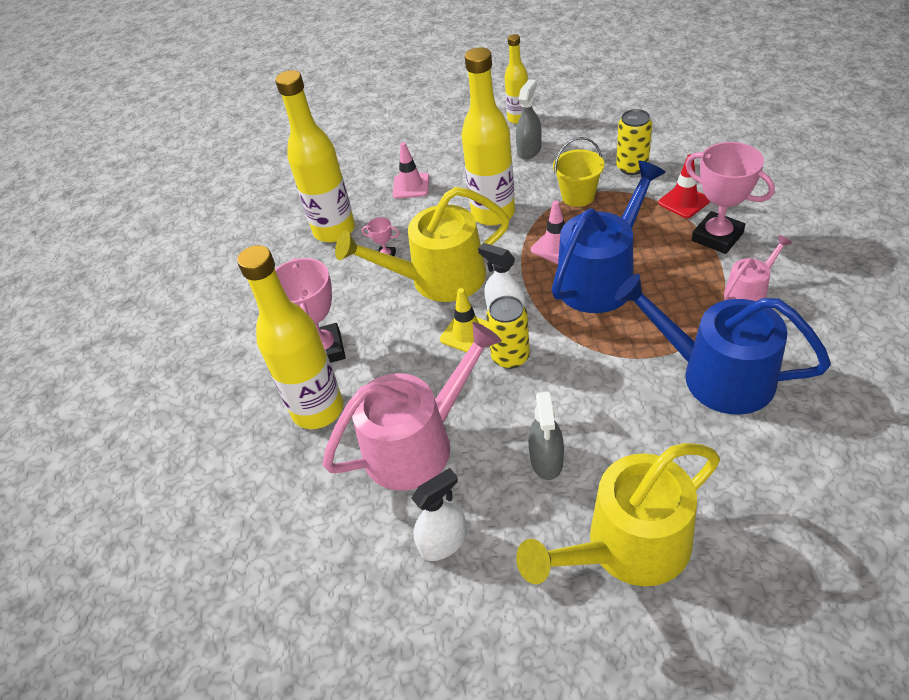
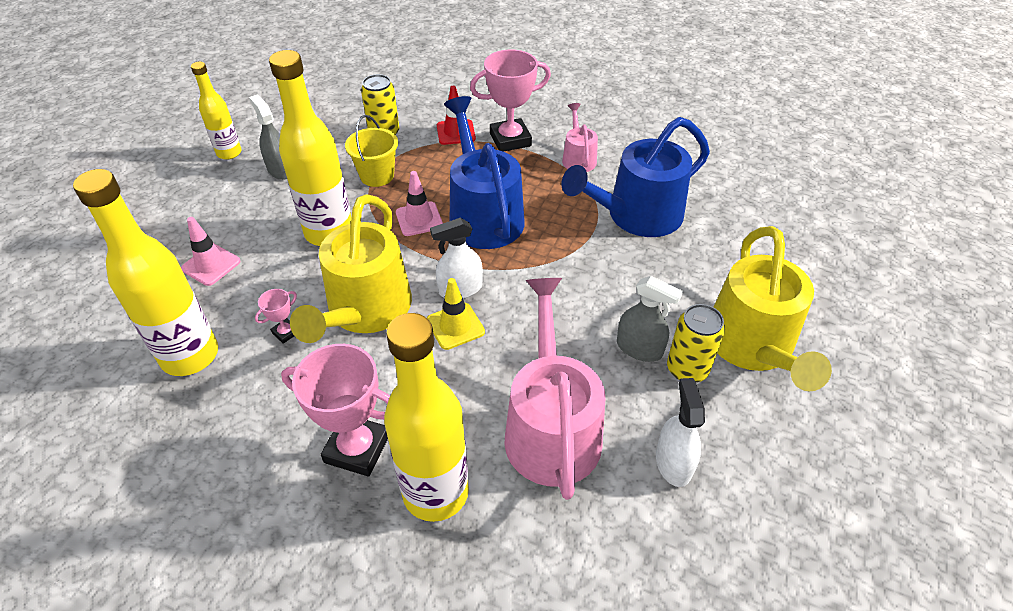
camera: 65 degrees left, 0 degrees up
(510, 357) = (511, 312): yellow can -> yellow can (687, 369)

